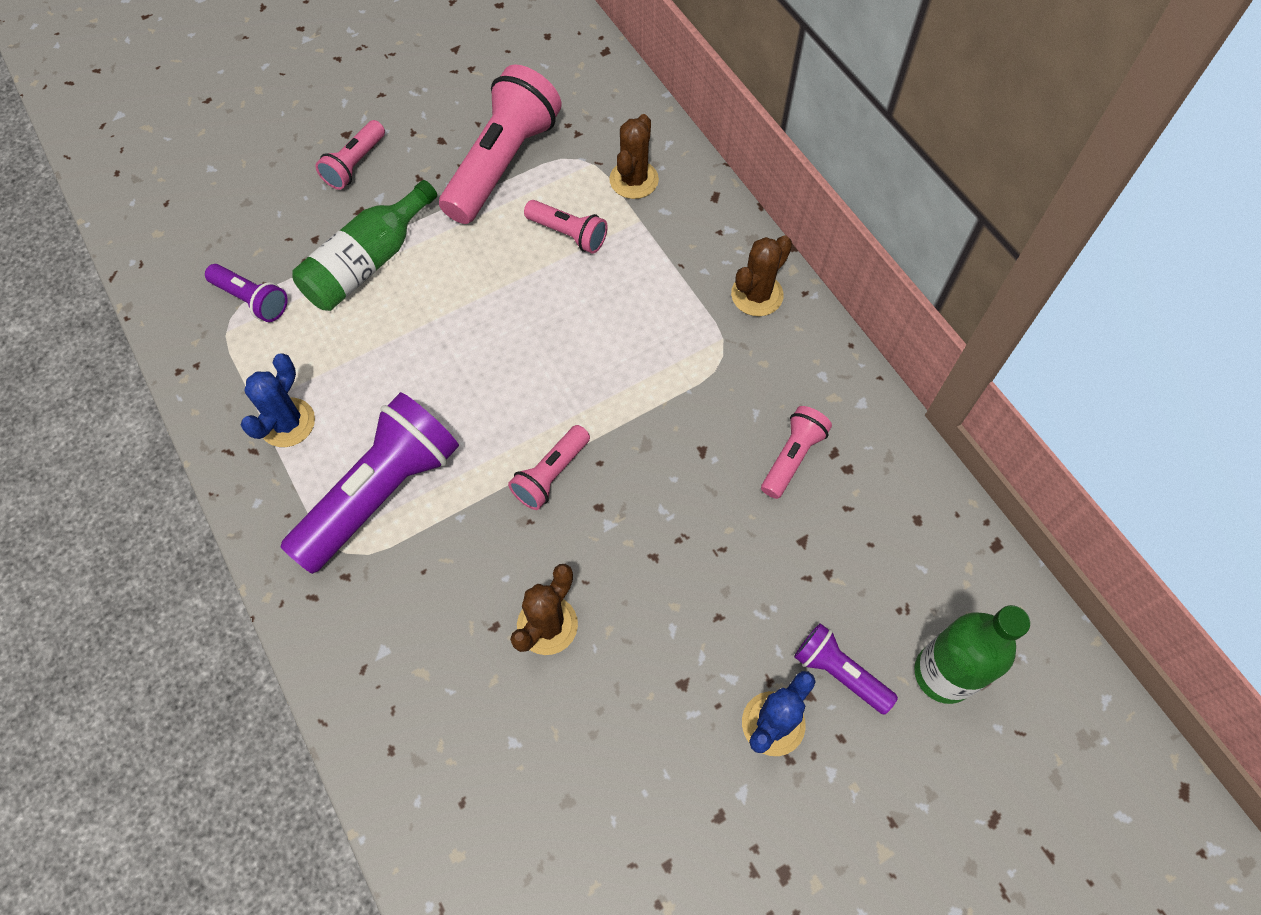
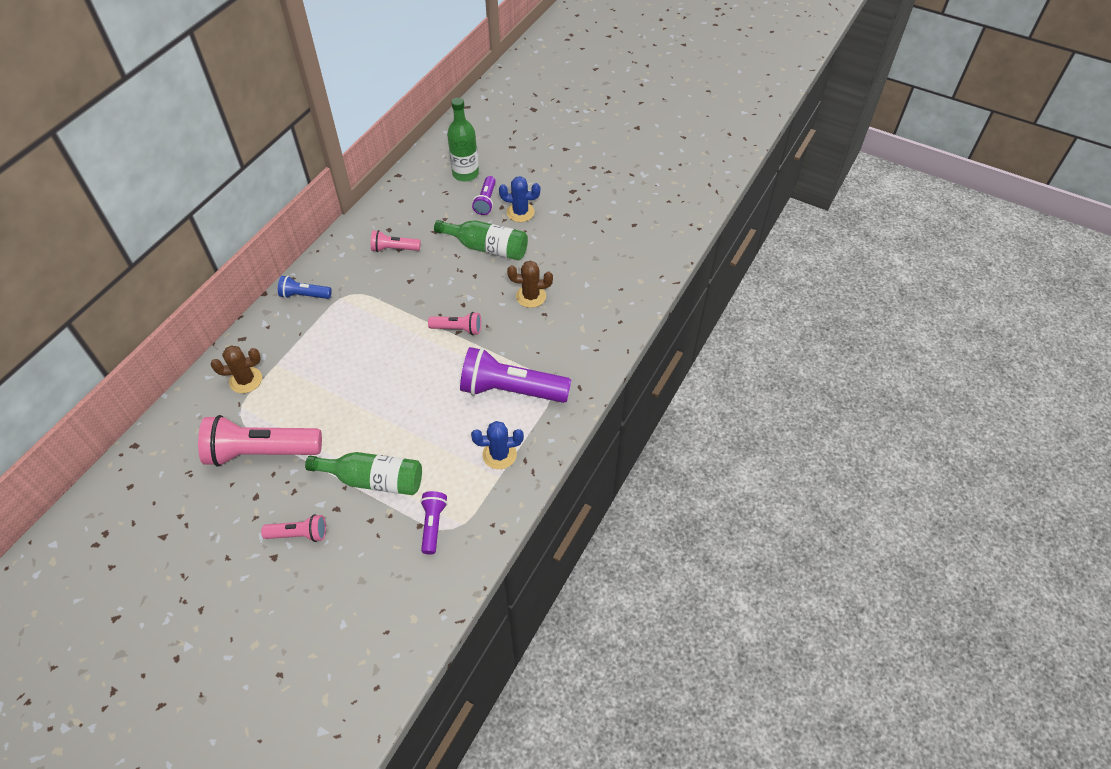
camera: 120 degrees left, 10 degrees down
(568, 234) = (302, 392): pink flashlight -> none
(710, 611) = (487, 247): none -> green bottle
(757, 295) = (304, 295): brown cactus -> blue flashlight

